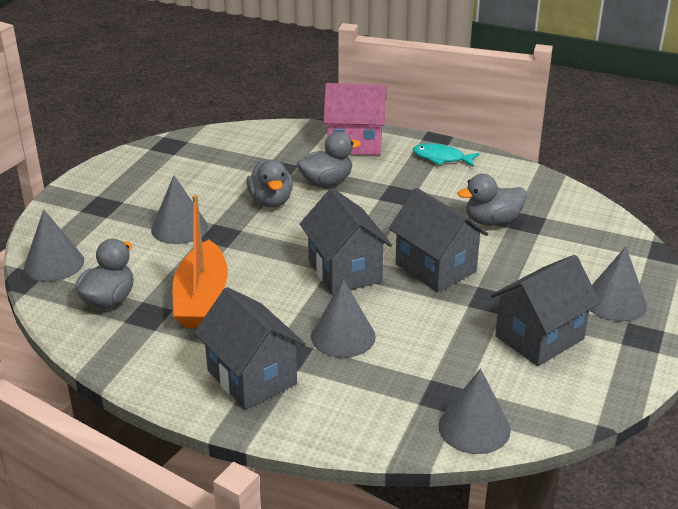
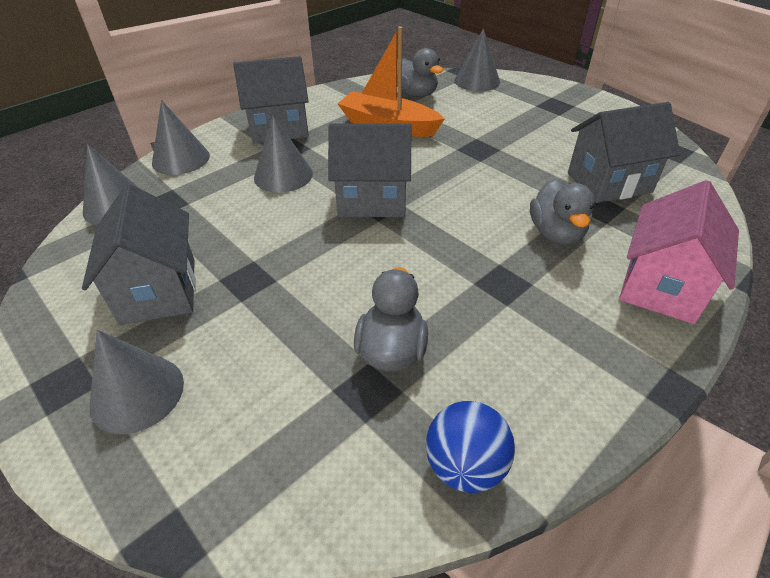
camera: 115 degrees right, 10 degrees up
(179, 228) = (501, 132): grey cone -> grey cone (181, 159)
(271, 201) = (527, 187): grey duck -> none
(435, 268) = (331, 260): grey house -> grey house (609, 182)
(441, 158) = (595, 367): turquoise fish -> none
(538, 185) = (465, 465): none -> blue ball

